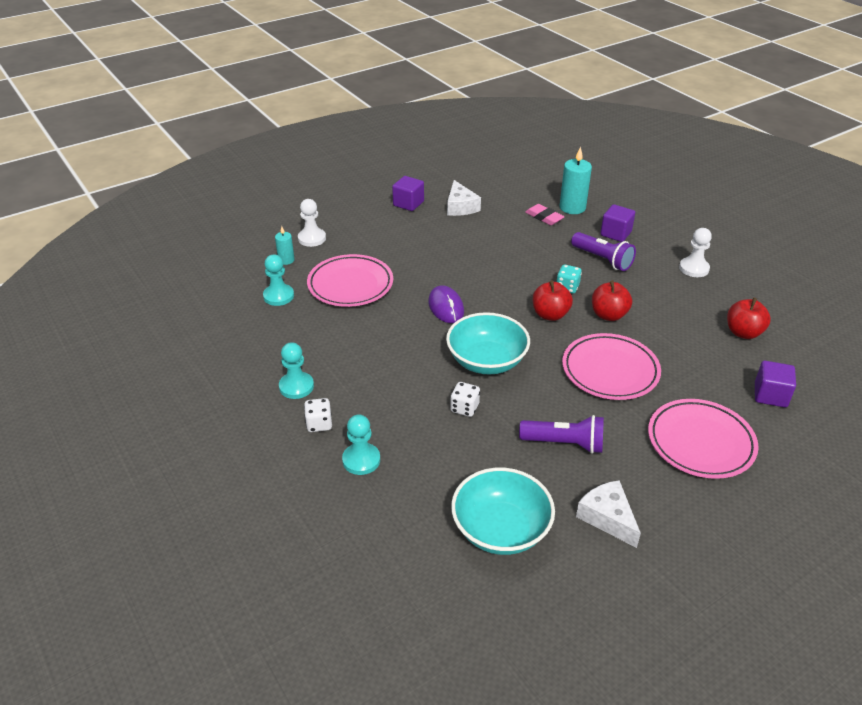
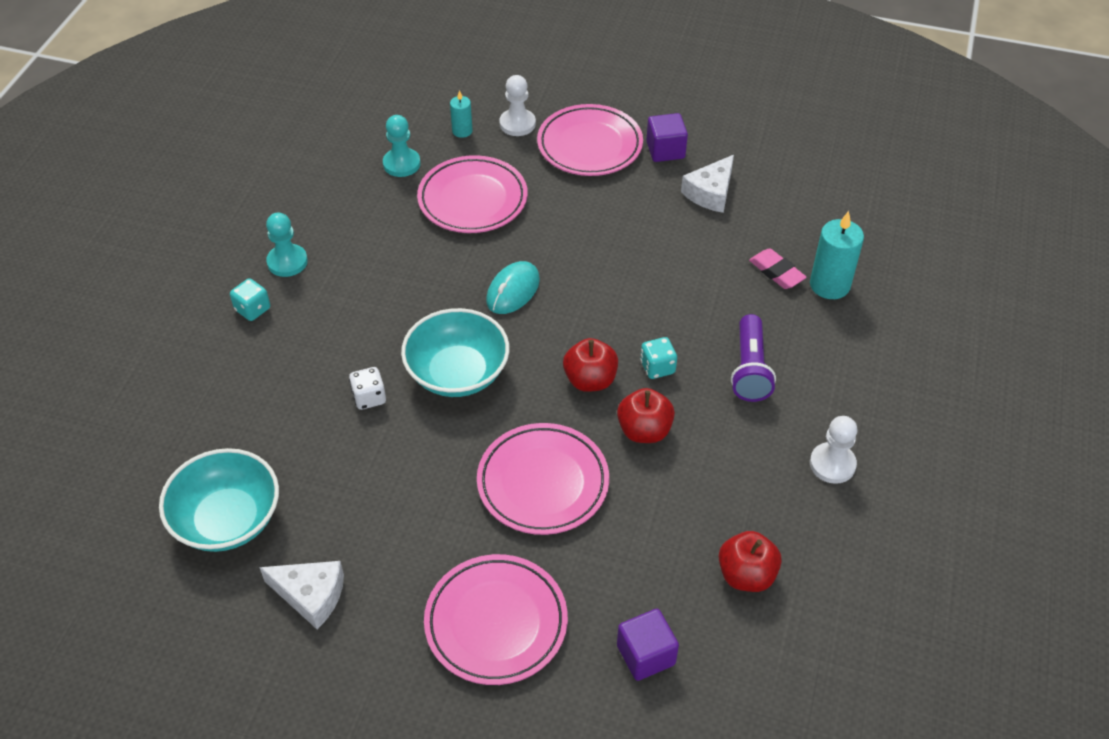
camera: 50 degrees right, 10 degrees up
(319, 424) = (253, 309): white dice -> turquoise dice
(361, 460) = (232, 367): turquoise pawn -> none
(368, 224) = (589, 145): none -> pink plate
(446, 307) = (513, 290): purple mouse -> turquoise mouse
(544, 217) = (776, 272): pink eraser -> pink eraser turned 45 degrees counterclockwise
(564, 443) = (388, 505): purple flashlight -> none
(607, 518) = (311, 595): white cheese -> white cheese turned 90 degrees clockwise
(615, 233) = (821, 353): purple cube -> none

